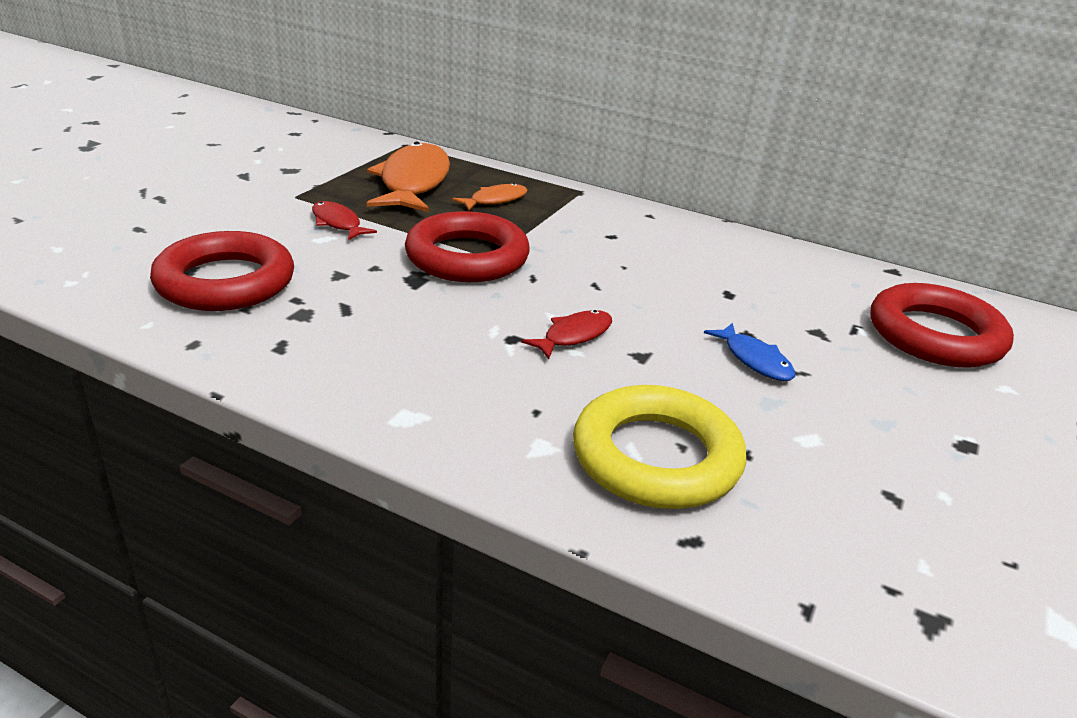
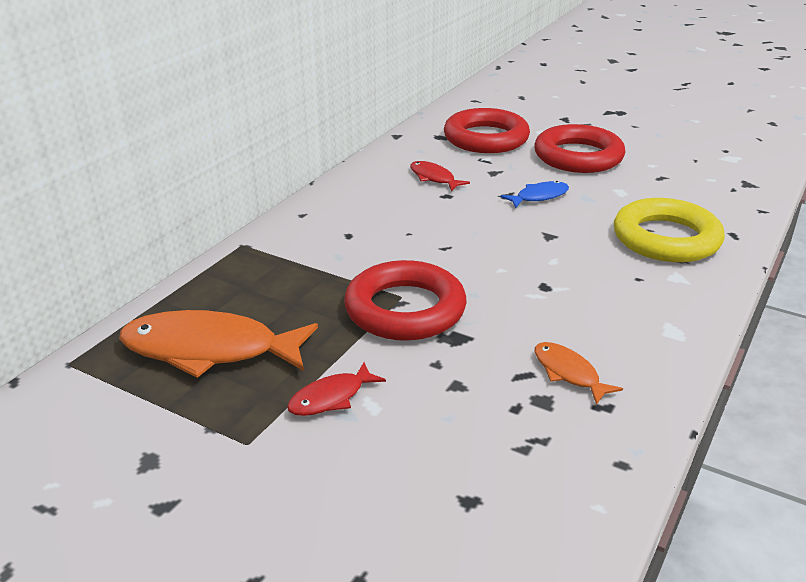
camera: 85 degrees left, 0 degrees up
(225, 282) = (492, 464): red ring -> red ring (578, 156)
(495, 200) = (266, 294): orange fish -> orange fish (568, 373)
(574, 336) = (532, 260): red fish -> red fish (434, 178)

